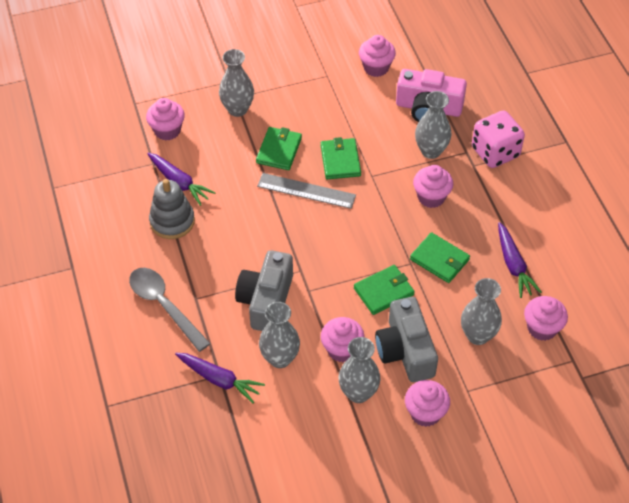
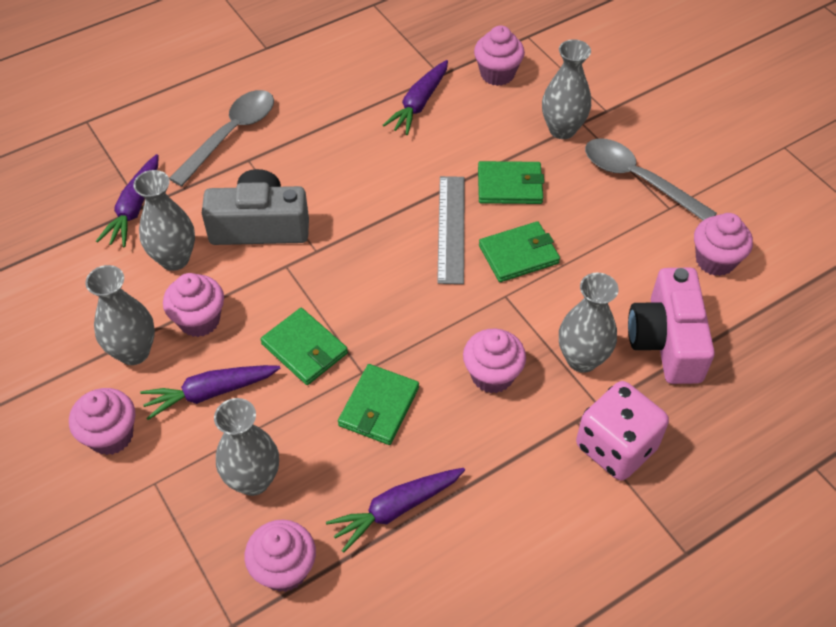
camera: 75 degrees right, 0 degrees up
(172, 221) = (357, 112): grey stacking toy -> none
(297, 84) = (637, 179): none -> grey spoon
(405, 350) = (210, 393): grey camera -> purple carrot

